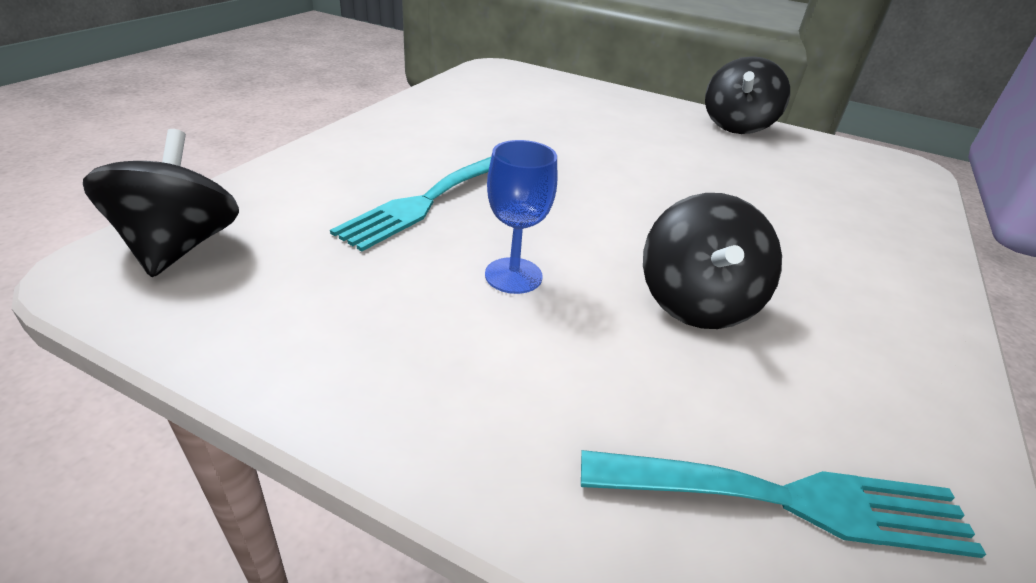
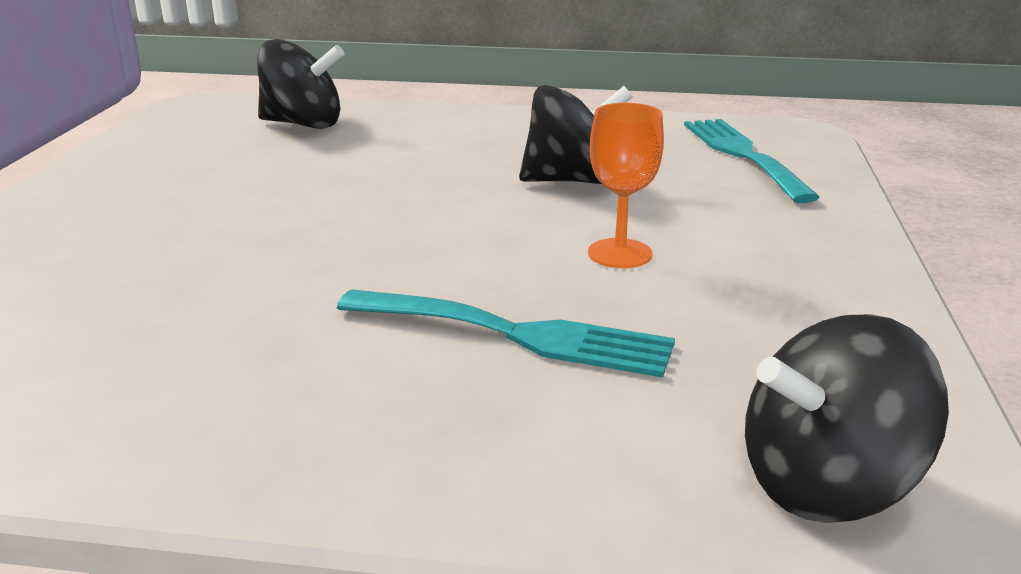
camera: 105 degrees left, 10 degrees down
(513, 275) = (620, 253): blue goblet -> orange goblet
(736, 126) = (102, 173): black spinning top -> black spinning top (303, 124)

